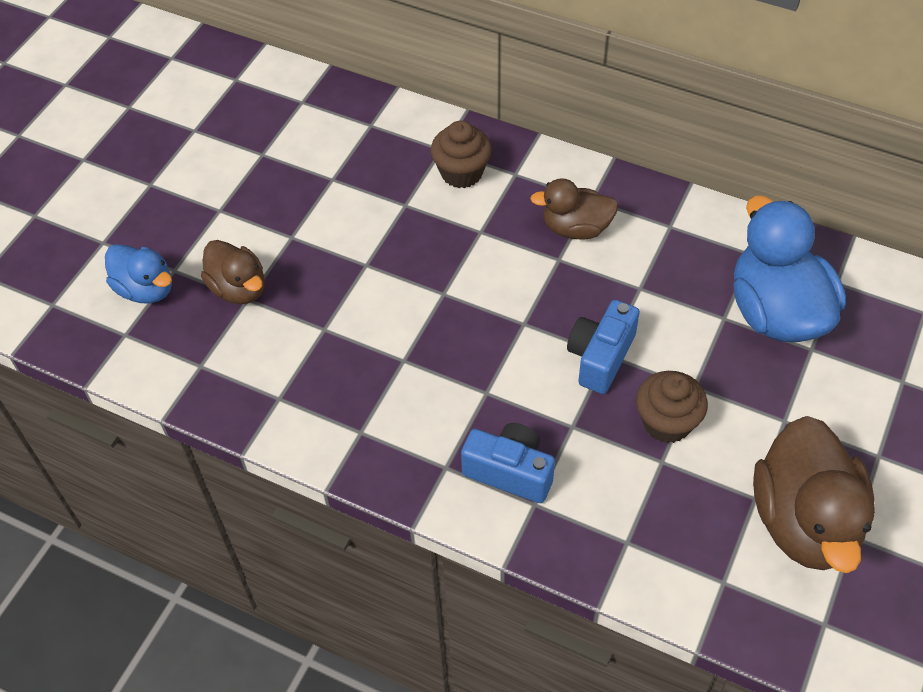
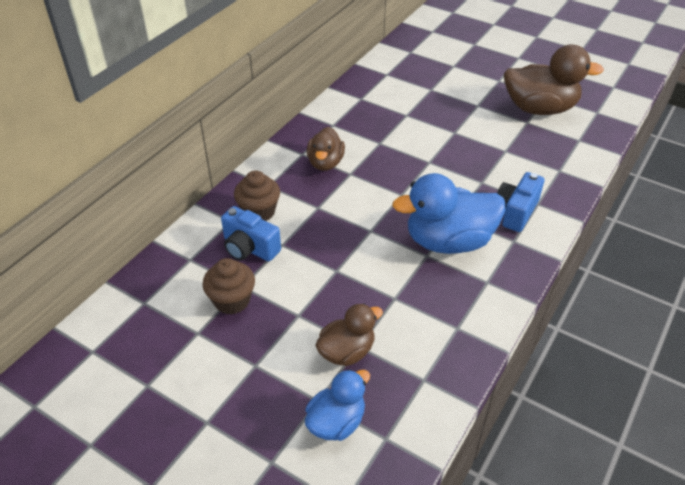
camera: 85 degrees left, 10 degrees down
(600, 357) = (431, 165): blue camera -> blue camera (249, 248)
(667, 422) = (479, 145): brown cupcake -> brown cupcake (232, 300)
(776, 312) = (404, 96): blue duck -> blue duck (448, 241)

